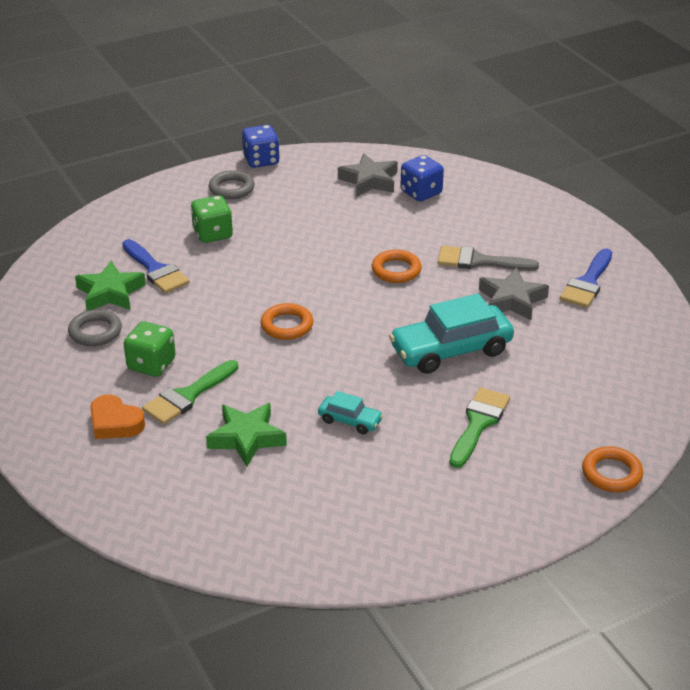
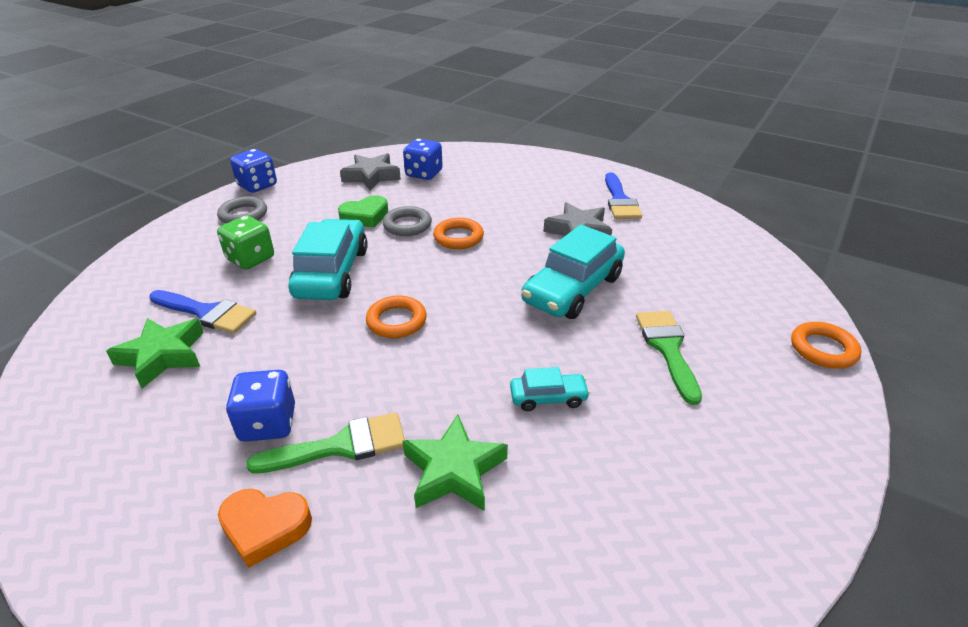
camera: 30 degrees left, 0 degrees up
(95, 332) = (167, 410): grey ring -> grey ring (407, 225)
(151, 364) = (268, 424): green dice -> blue dice
(187, 396) = (341, 446): green brush -> green brush turned 120 degrees counterclockwise
(267, 268) = (332, 272): none -> turquoise car
(332, 223) = (365, 216): none -> green heart
(479, 261) = (521, 210): grey brush -> none

